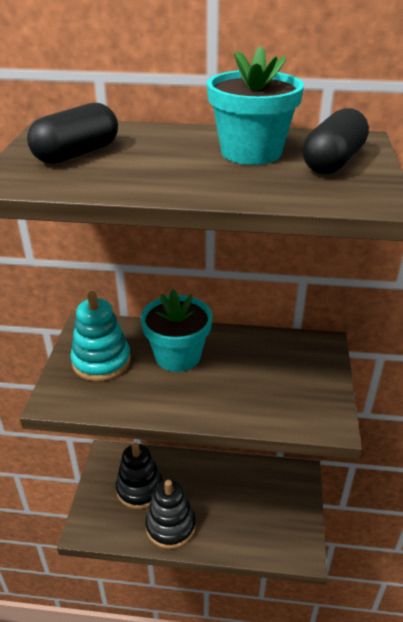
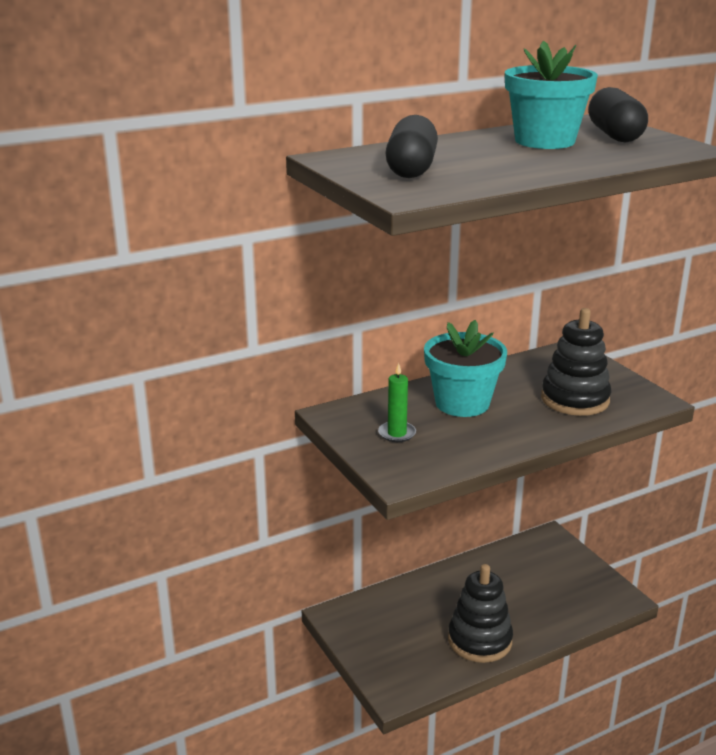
camera: 35 degrees left, 10 degrees down
(101, 361) = (397, 433): turquoise stacking toy -> green candle
(139, 489) = (410, 626): black stacking toy -> black stacking toy (575, 399)

